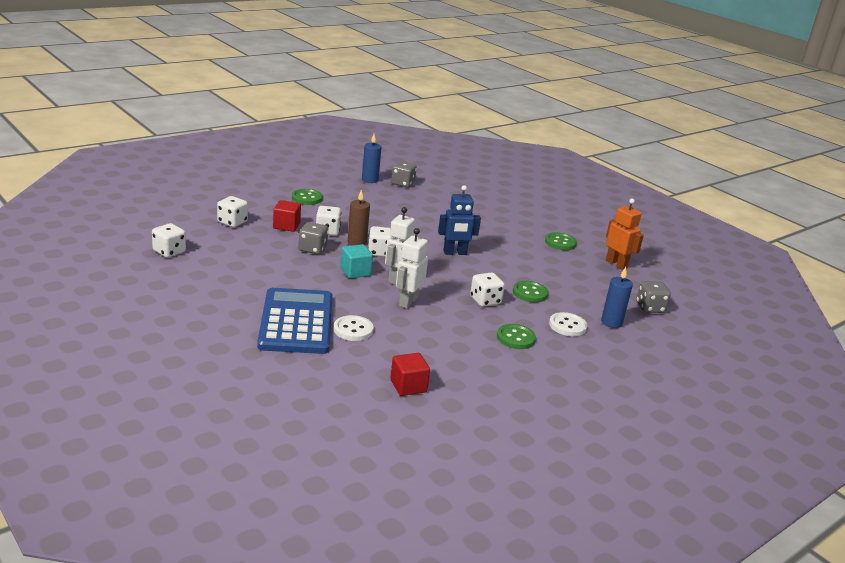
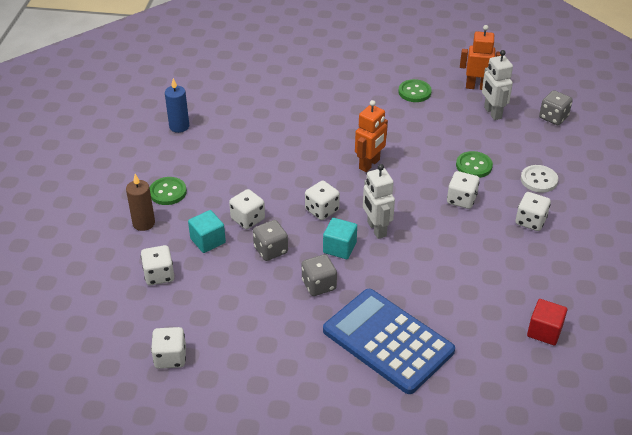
camera: 40 degrees left, 15 degrees up
(286, 226) = (208, 241): red cube -> turquoise cube
(353, 330) = (433, 311): white button -> none
(357, 242) = (288, 213): brown candle -> brown candle (143, 223)
(403, 183) = (210, 110): grey dice -> grey dice (319, 285)
(408, 302) = (420, 247): white robot -> white robot (492, 113)
(455, 253) = (369, 164): blue robot -> orange robot
(515, 338) = (530, 221): green button -> white dice
(611, 322) = (555, 153): blue candle -> none

